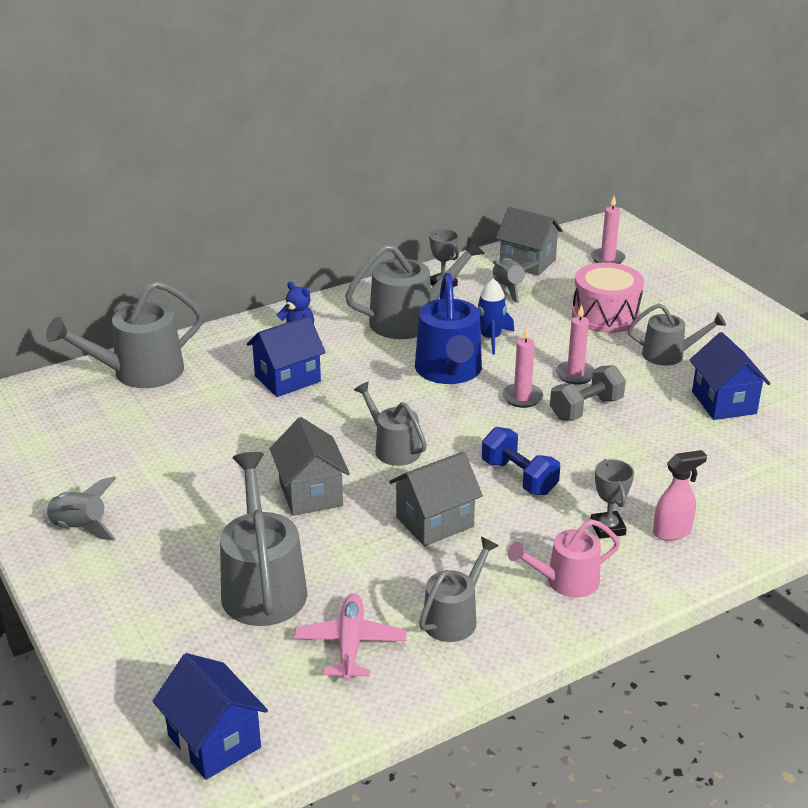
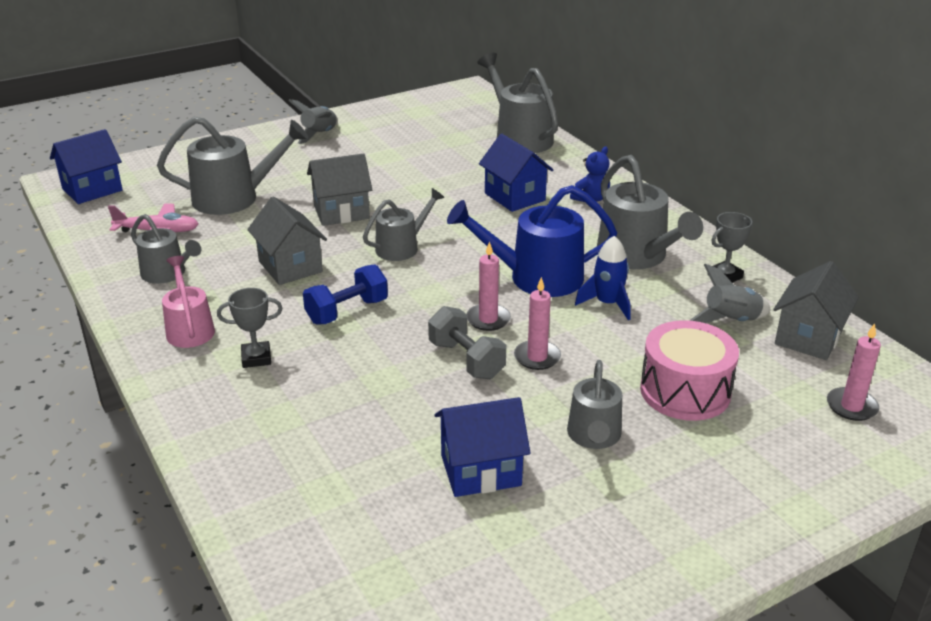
camera: 90 degrees right, 0 degrees up
(672, 532) = (239, 398): pink spray bottle -> none

